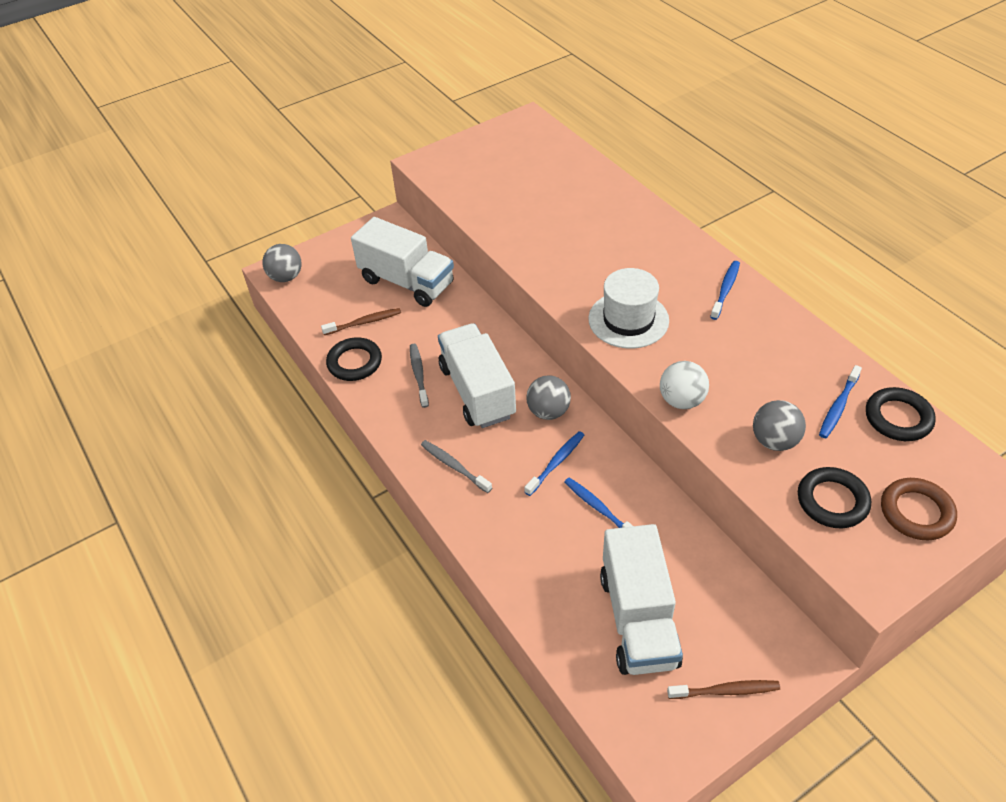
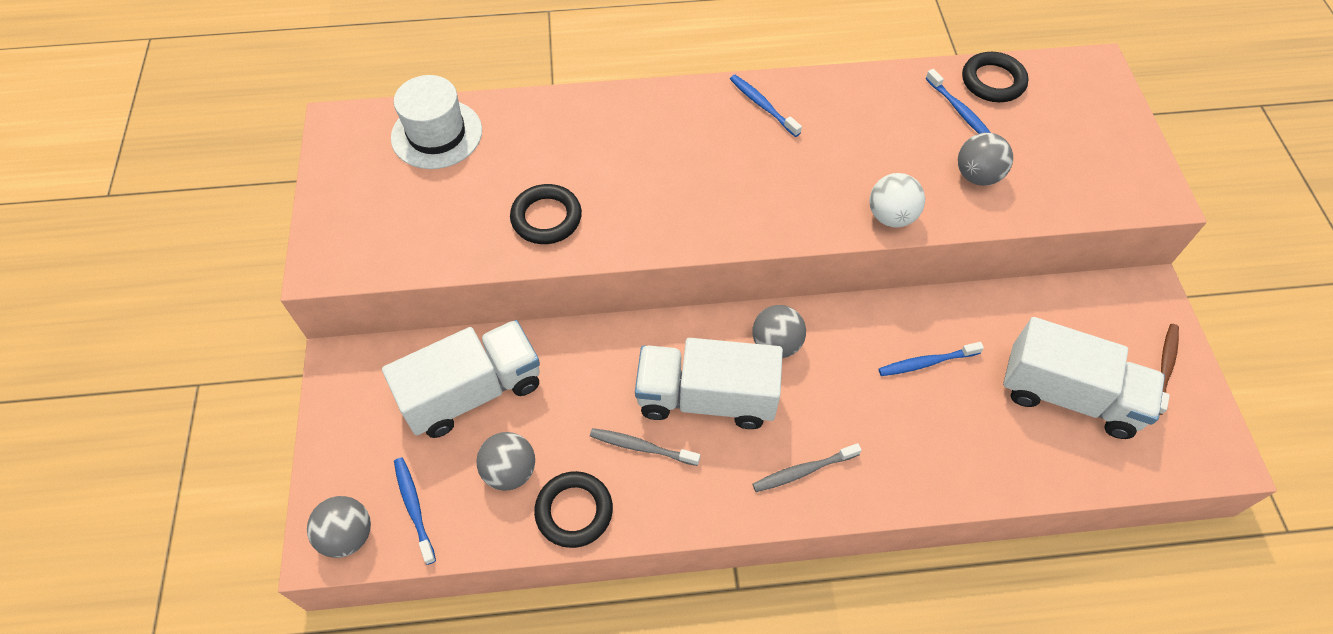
camera: 65 degrees left, 10 degrees up
(364, 322) = (510, 471): brown toothbrush -> grey ball
(556, 463) = (850, 371): blue toothbrush -> blue toothbrush (414, 508)
(628, 320) = (753, 201): white hat -> white hat (437, 134)
(832, 501) = (1063, 175): black ring -> black ring (546, 218)
(916, 512) = (1098, 129): brown ring -> none

